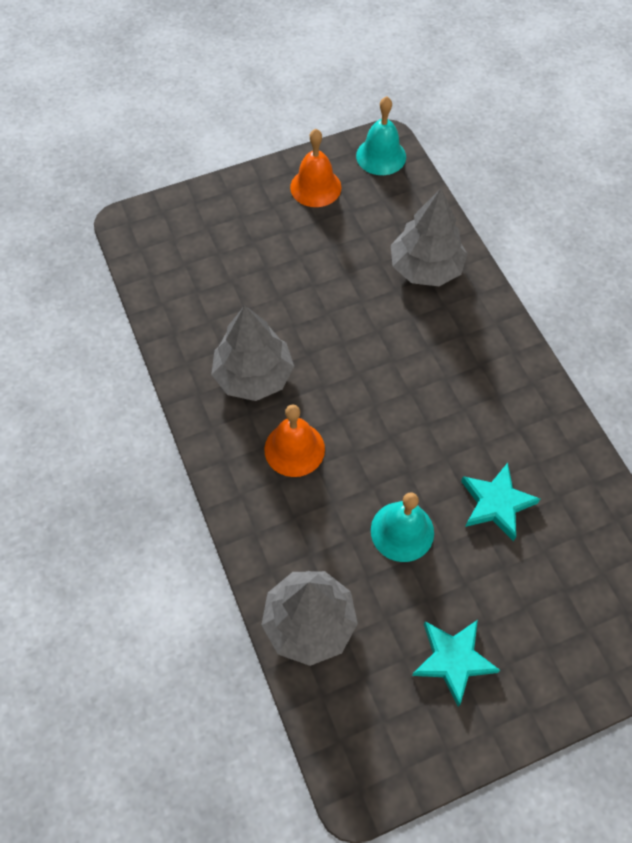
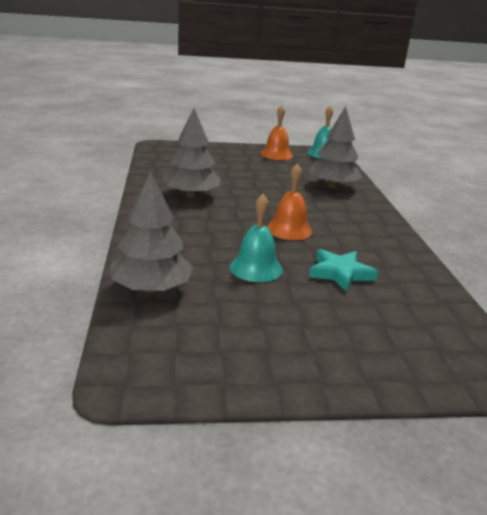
camera: 15 degrees right, 35 degrees down
(294, 449) = (198, 223): orange bell -> orange bell (289, 229)
(453, 660) = (261, 335): turquoise star -> none

